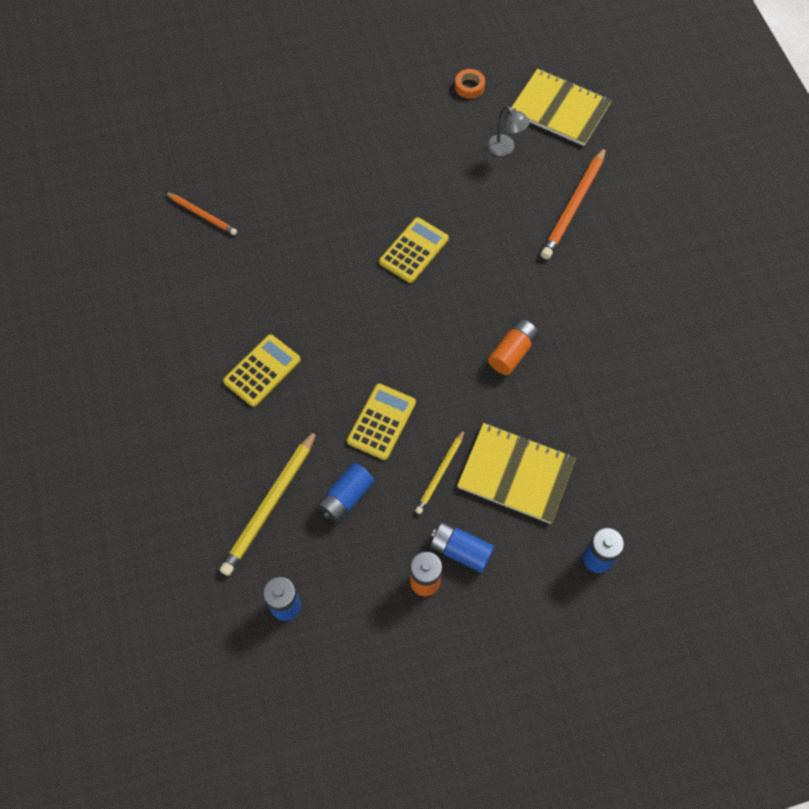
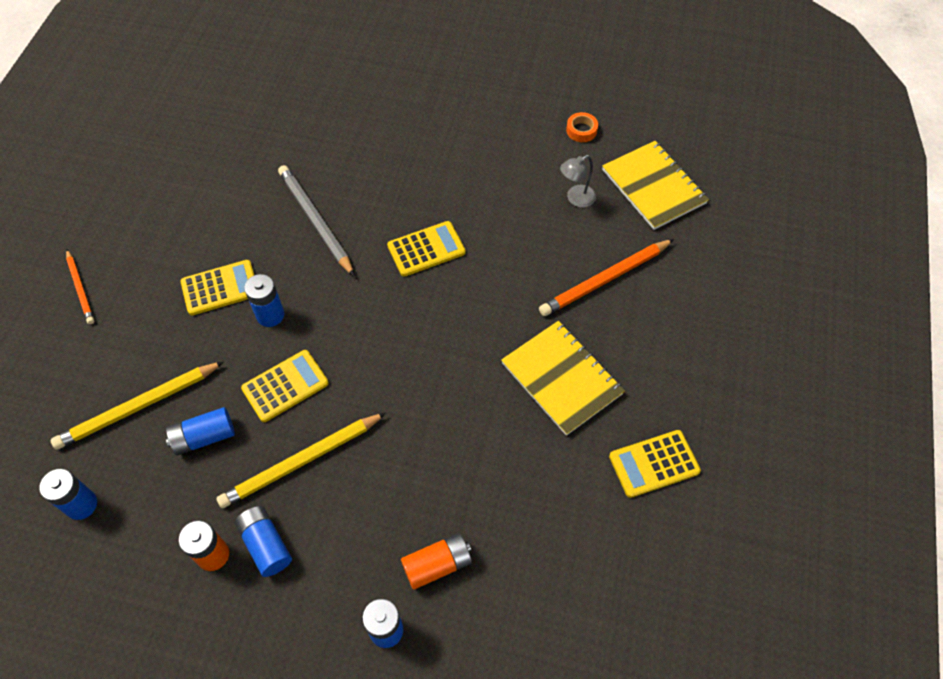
camera: 30 degrees right, 5 degrees down
(202, 215) = (271, 135): orange pencil -> orange pencil (80, 288)
(301, 272) = (316, 221): none -> grey pencil
(324, 371) = (270, 315): none -> blue battery
(440, 473) = (301, 461): yellow pencil -> yellow pencil, size x1.68
(505, 149) = (576, 199): grey lamp -> grey lamp turned 75 degrees clockwise
(512, 353) = (448, 386): orange battery -> orange battery (437, 565)
(516, 474) = (369, 501): yellow notebook -> yellow notebook (561, 378)
(704, 331) = (654, 464): none -> yellow calculator

